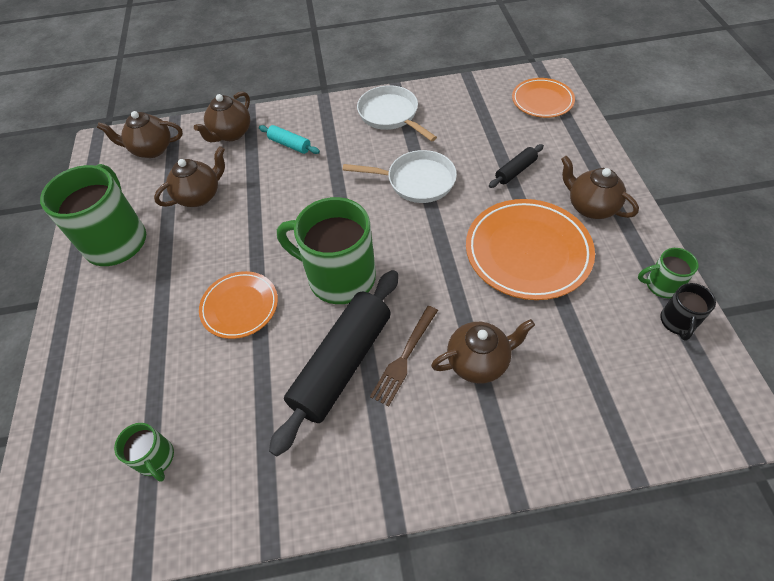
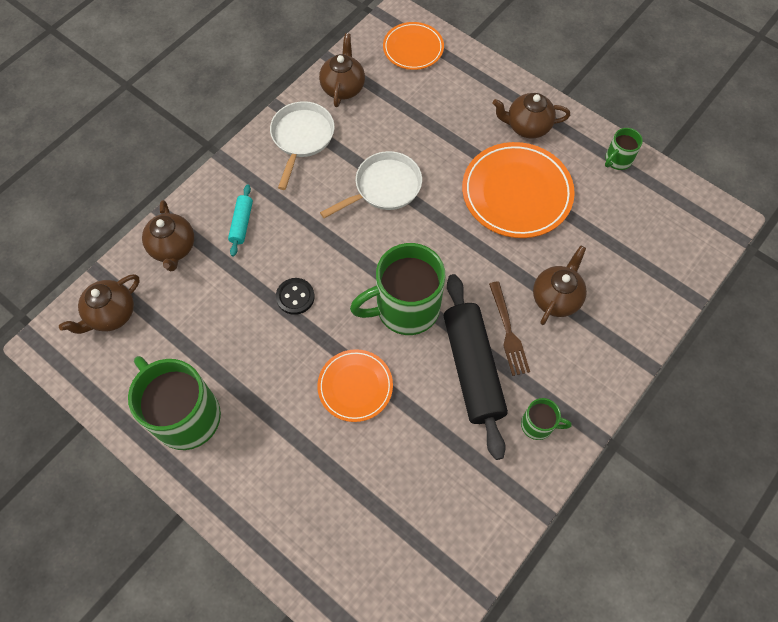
camera: 45 degrees left, 10 degrees up
(156, 459) = (416, 532): green mug -> green mug (538, 425)
(200, 196) = (214, 324): brown teapot -> brown teapot (343, 87)
(270, 214) = (295, 297): none -> black button
(289, 145) = (242, 223): turquoise rolling pin -> turquoise rolling pin turned 75 degrees counterclockwise
(391, 115) = (302, 138): white pan -> white pan turned 90 degrees clockwise
(515, 171) = (449, 129): black rolling pin -> none
(678, 322) = (646, 181): black mug -> none

